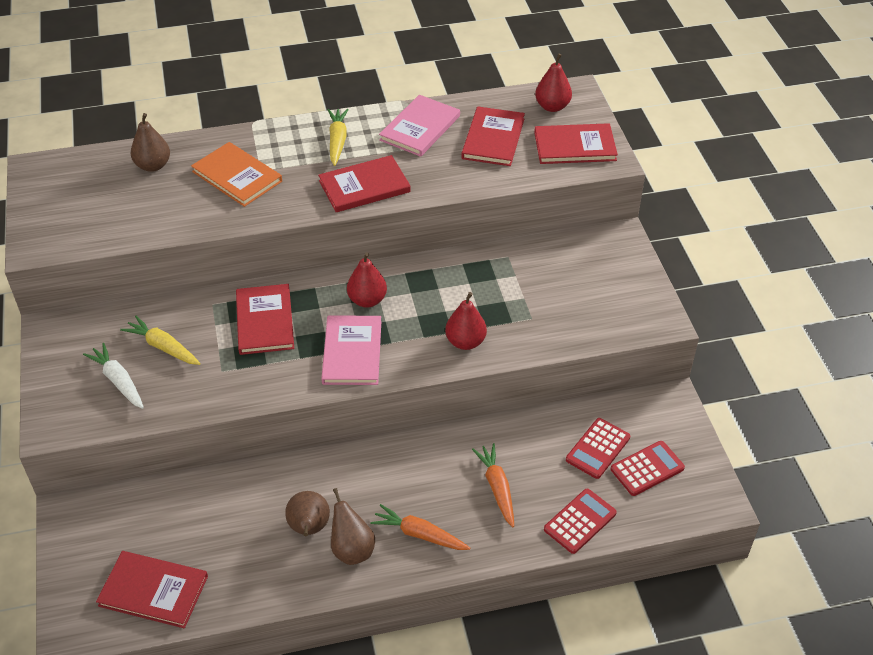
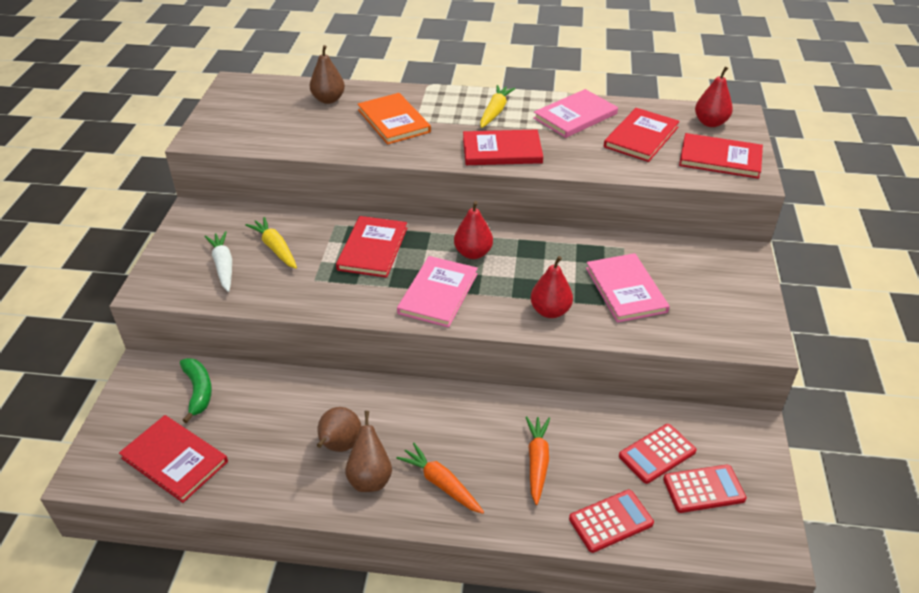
camera: 20 degrees right, 5 degrees down
(140, 517) = (198, 391): none -> green banana
(526, 301) = (626, 290): none -> pink book

